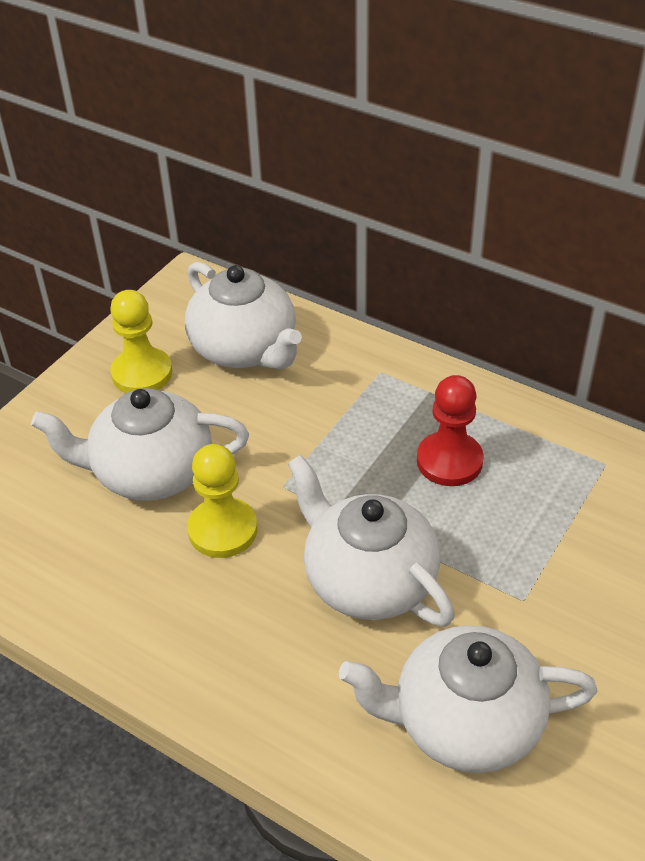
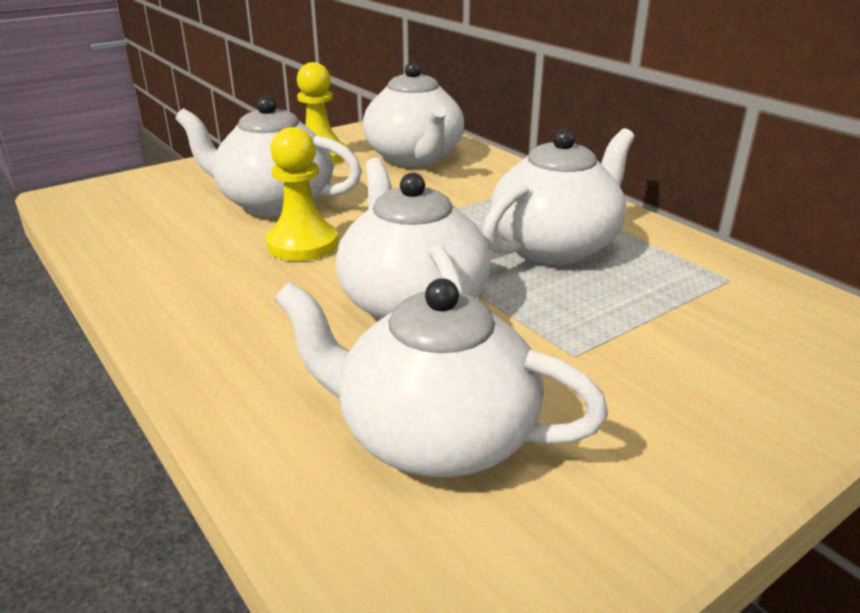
camera: 20 degrees right, 15 degrees down
(449, 461) = (555, 246): red pawn -> white teapot

